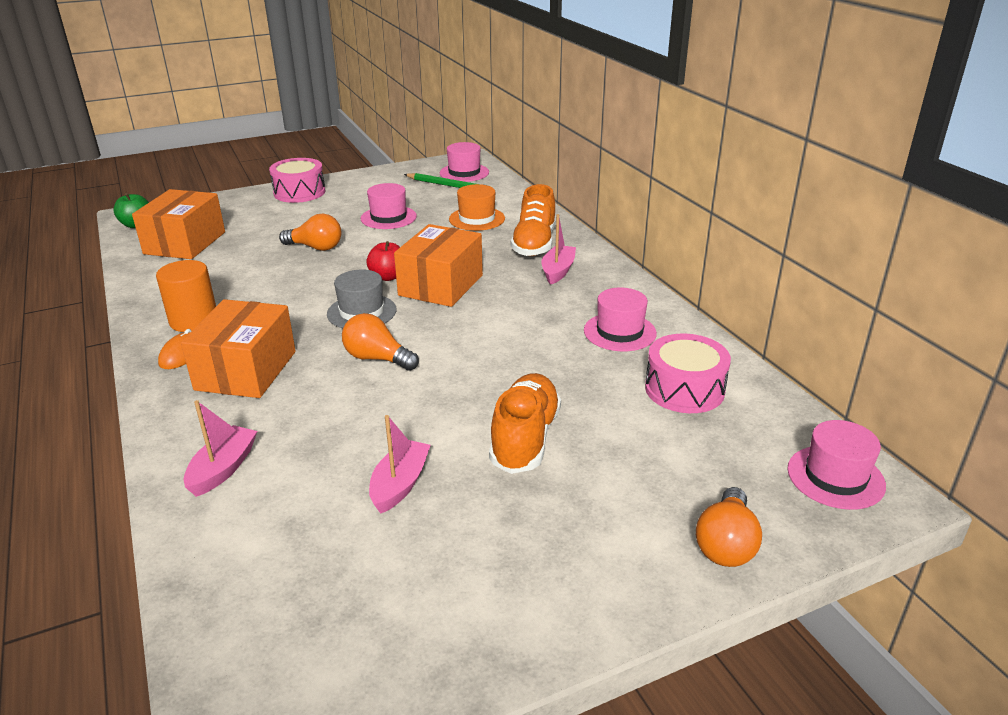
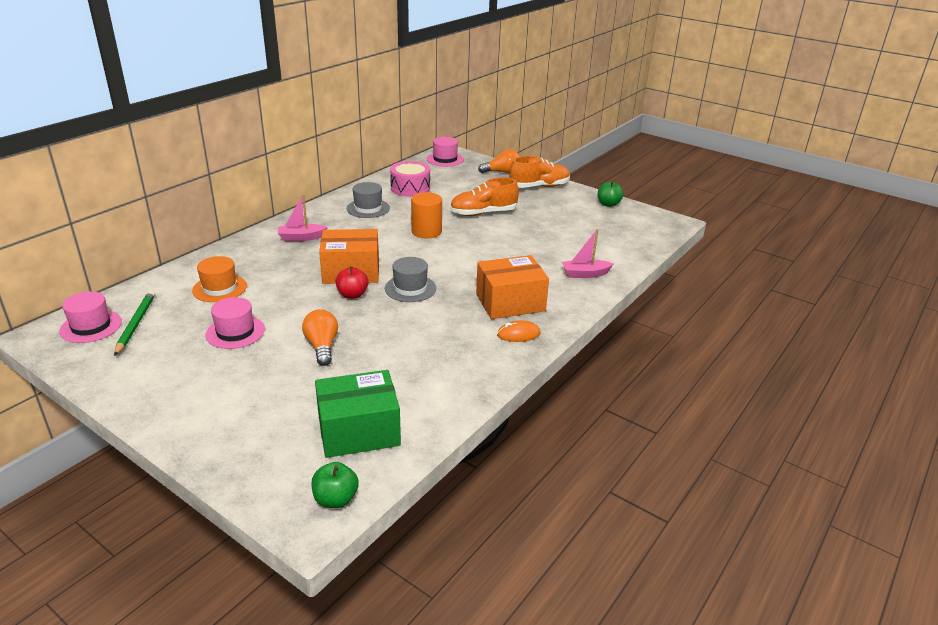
camera: 120 degrees left, 0 degrees up
(185, 243) = (359, 431): orange box -> green box
(194, 320) = (479, 350): orange cylinder -> orange cylinder (426, 231)
(299, 192) = (184, 416): pink drum -> none
(377, 358) = (457, 266): orange light bulb -> none
(400, 484) = (542, 231): pink boat -> none
(433, 663) = (608, 204): none -> green apple
(534, 243) = (259, 254): orange shoe -> orange shoe (539, 186)
(619, 332) = (368, 208): pink hat -> grey hat

